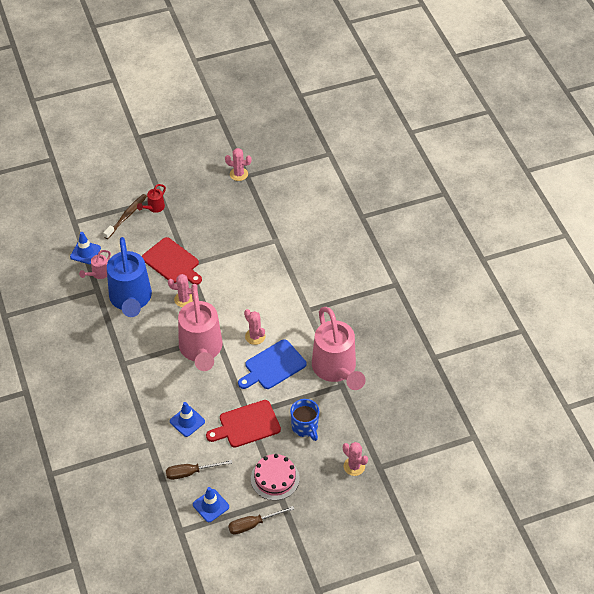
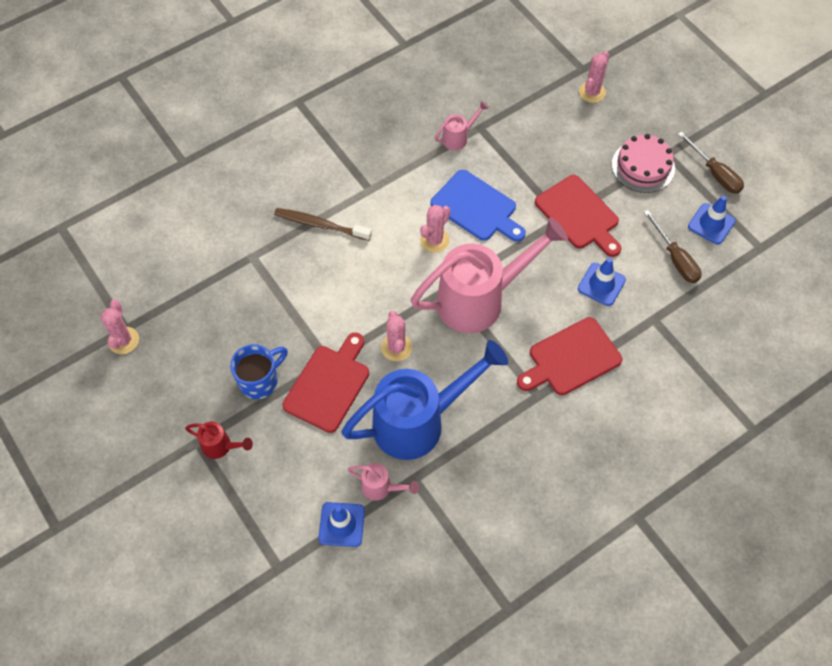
camera: 105 degrees left, 10 degrees up
(126, 216) = (248, 484): brown toothbrush -> brown toothbrush (320, 225)
(140, 388) = (571, 358): none -> red cutting board
(305, 427) = (557, 152): blue mug -> blue mug (260, 381)
(336, 370) = (458, 137): pink watering can -> pink watering can, size x0.42

